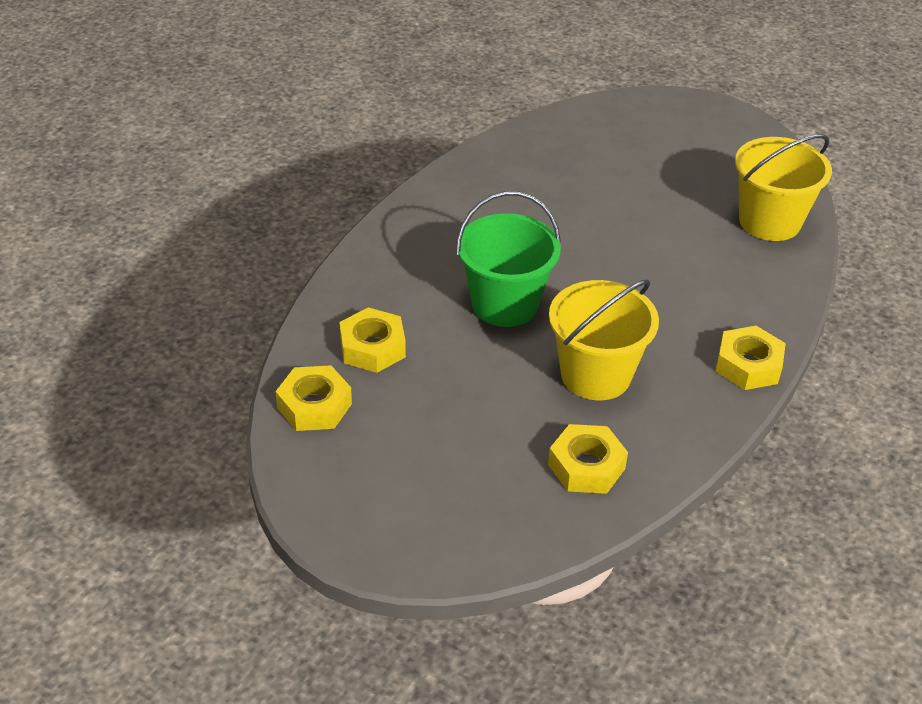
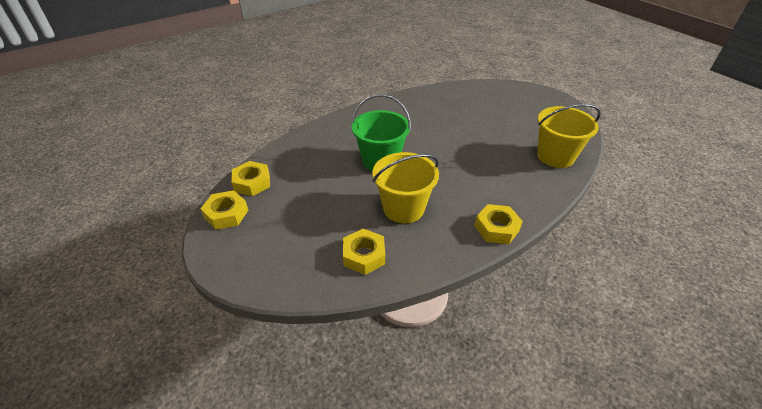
camera: 25 degrees right, 0 degrees up
(372, 348) = (300, 164): yellow nut -> yellow nut (226, 214)

